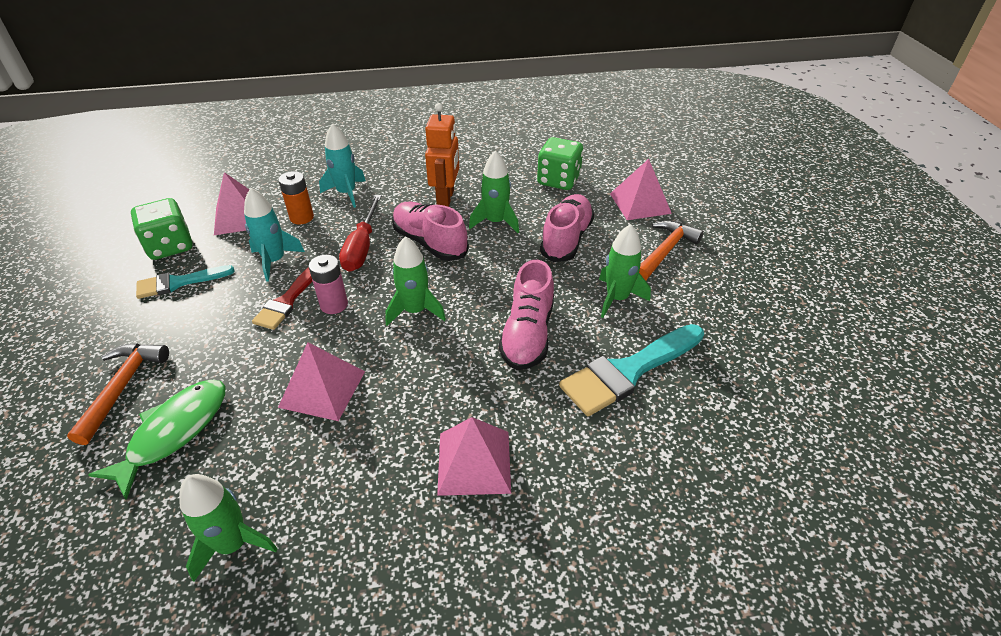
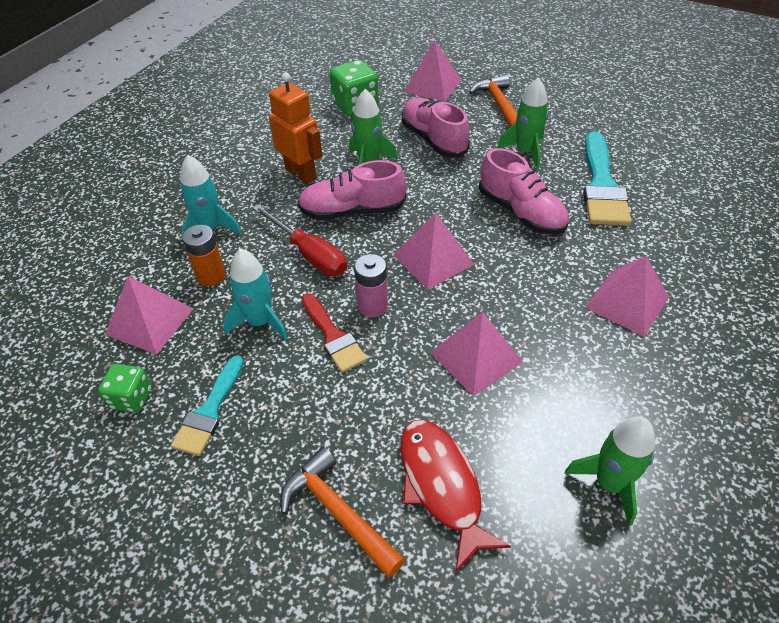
camera: 50 degrees left, 5 degrees up
(170, 246) = (132, 398): green dice -> green dice, size x0.62
(174, 432) = (442, 486): green fish -> red fish
(415, 311) = (433, 259): green rocket -> pink pyramid

